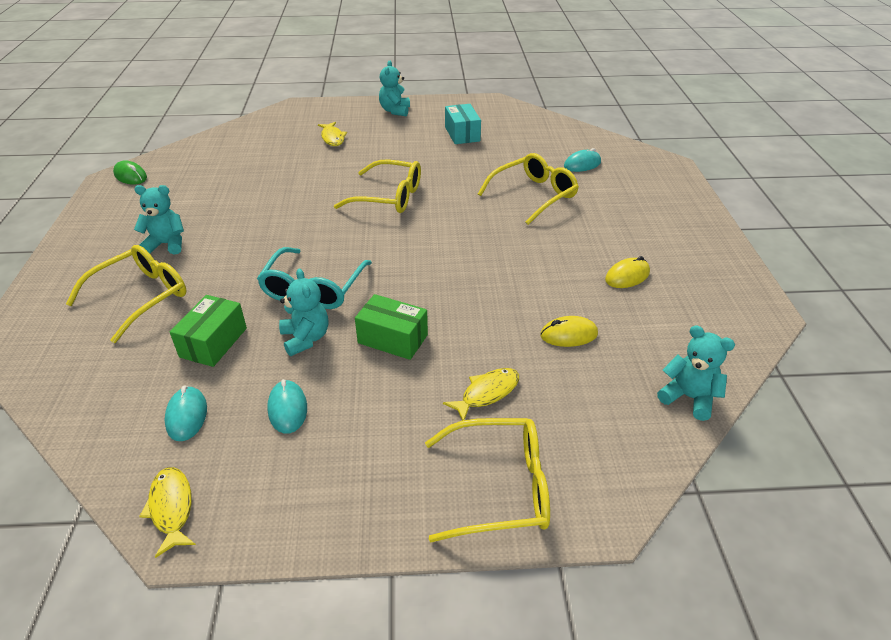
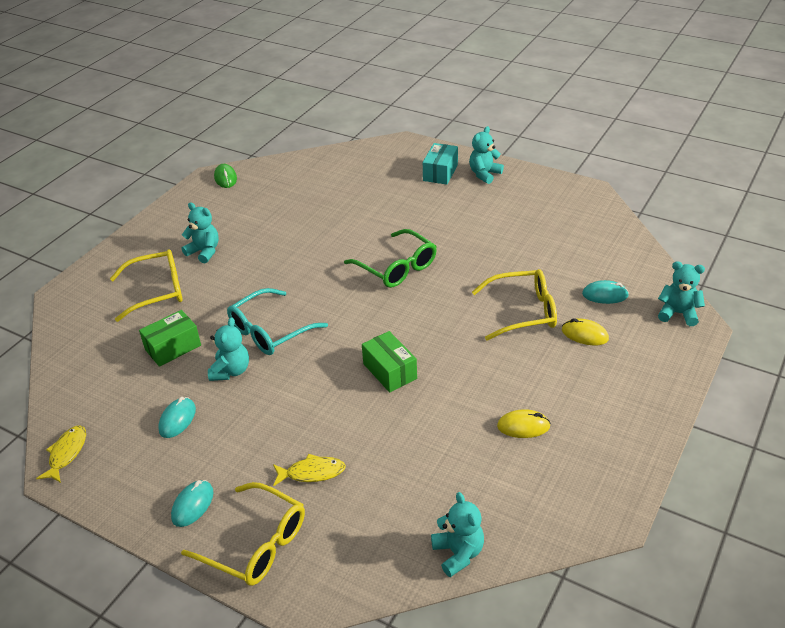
camera: 35 degrees right, 0 degrees up
(187, 416) = (118, 395): turquoise mouse -> turquoise mouse (192, 505)
(332, 138) = (404, 188): yellow fish -> none
(390, 197) = (397, 268): yellow glasses -> green glasses
(393, 339) = (287, 398): green box -> green box (390, 371)
(462, 134) = (522, 221): turquoise box -> turquoise box (440, 173)
(568, 335) = (418, 456): yellow mouse -> yellow mouse (584, 335)
(646, 160) = (678, 313): none -> turquoise teddy bear

